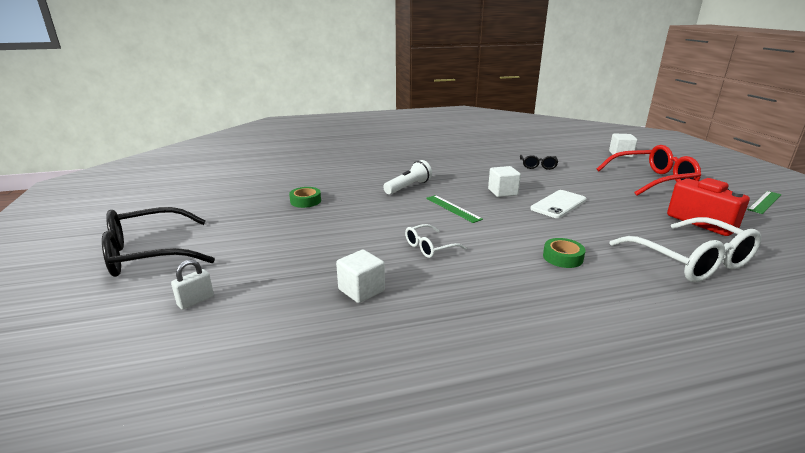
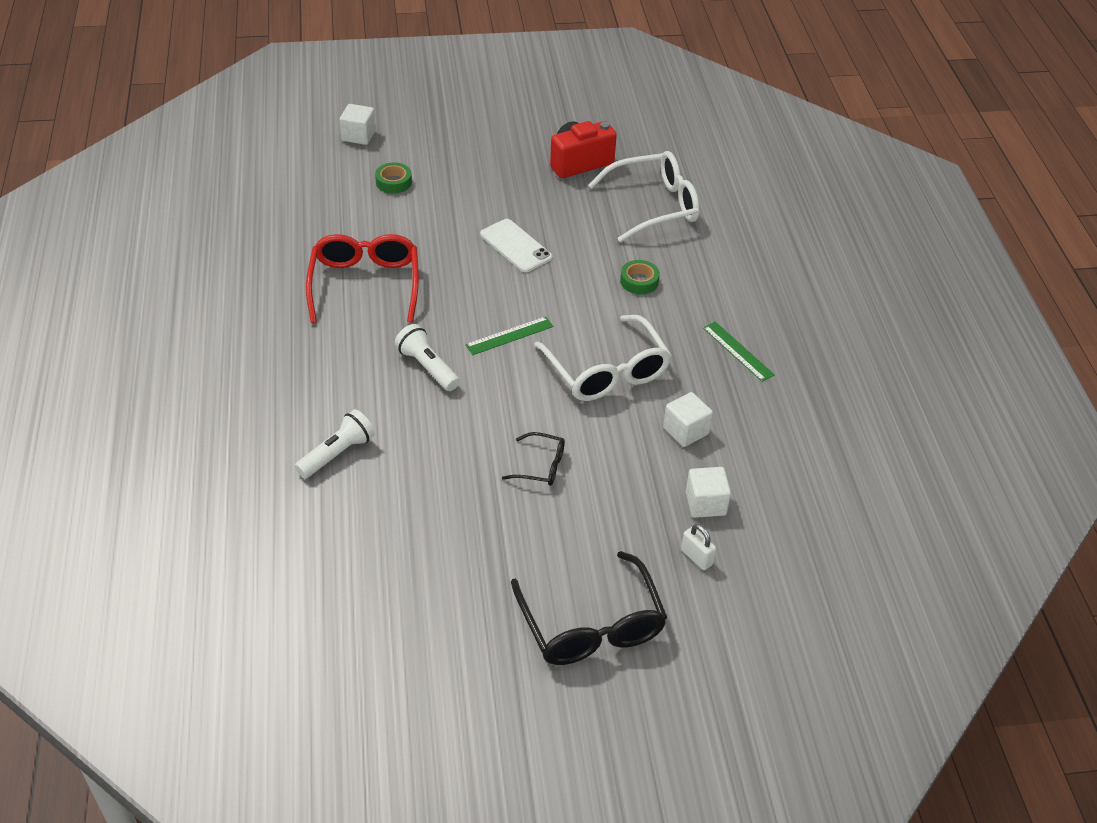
camera: 85 degrees left, 20 degrees up
(305, 201) = (454, 479): green tape -> green tape (393, 182)
(328, 172) = (337, 453): none -> white flashlight
(429, 247) = (607, 371): white glasses -> white glasses, size x1.99
(502, 192) = (468, 281): white cube -> white cube (705, 503)
(538, 166) = (381, 225): black glasses -> black glasses (541, 466)
(652, 180) = (461, 148): red glasses -> red glasses (365, 284)
(765, 202) = (541, 101): green ruler -> green ruler (738, 351)

